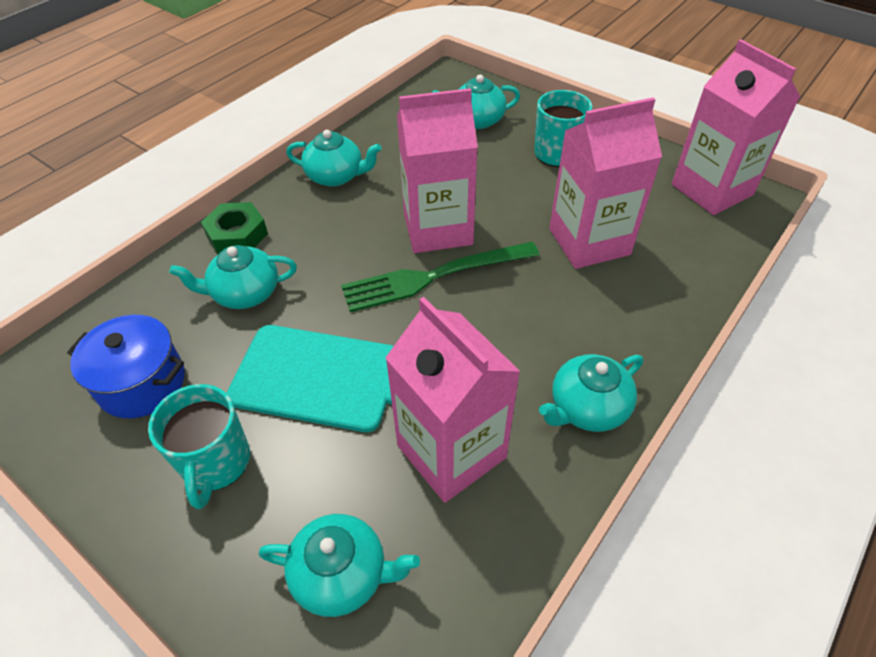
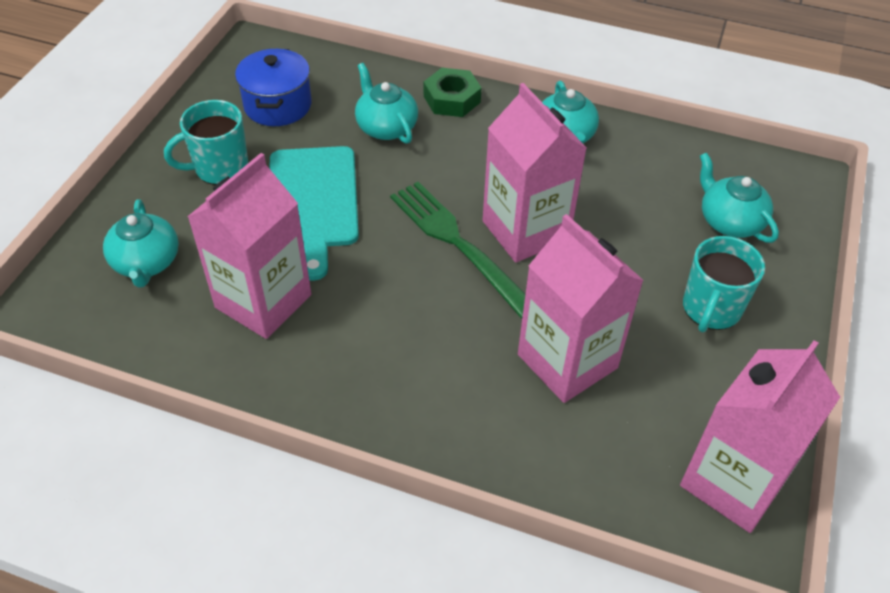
camera: 70 degrees right, 0 degrees up
(587, 408) = (335, 390): turquoise teapot -> none

